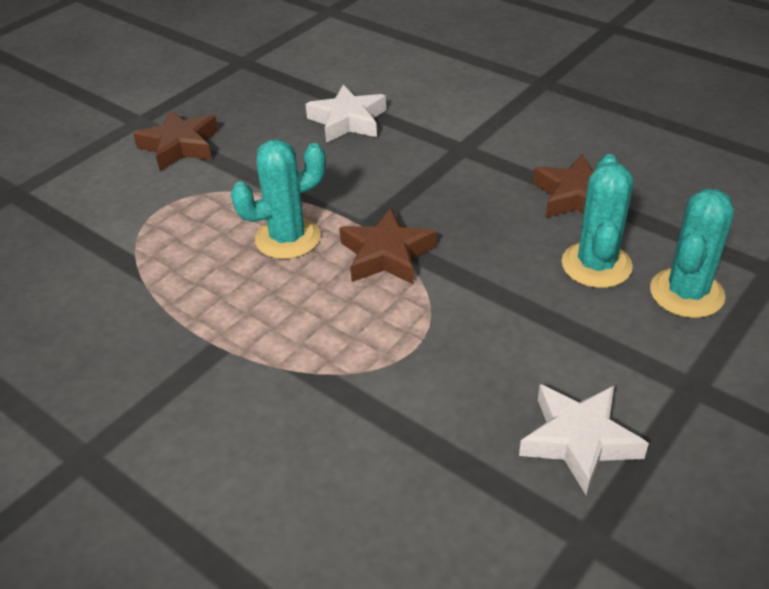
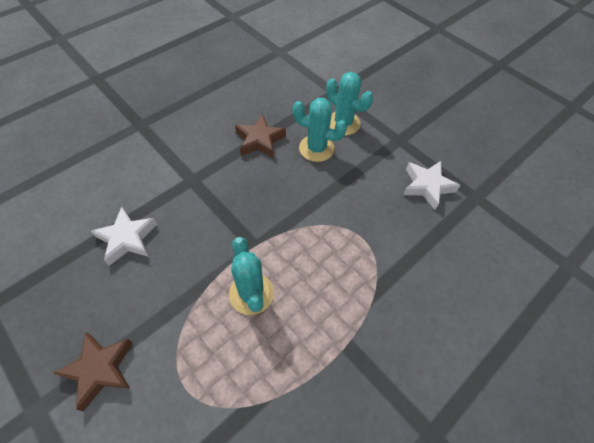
camera: 85 degrees left, 15 degrees up
(386, 255) = (284, 239): brown star -> none

